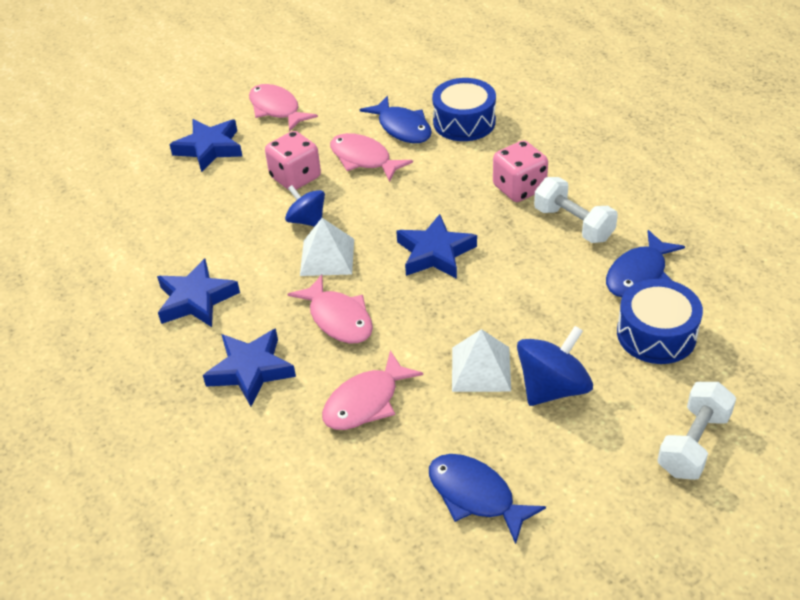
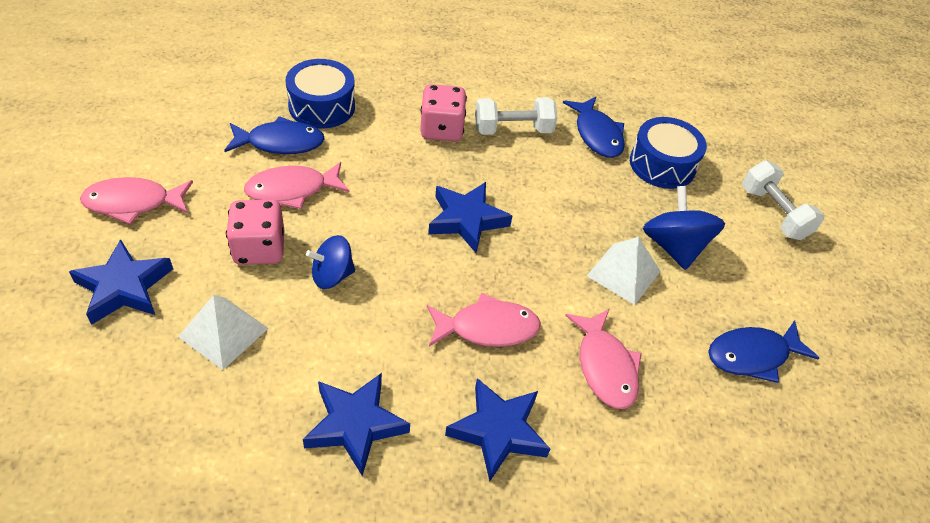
camera: 65 degrees left, 5 degrees up
(327, 257) = (399, 290): white pyramid -> white pyramid (223, 332)

